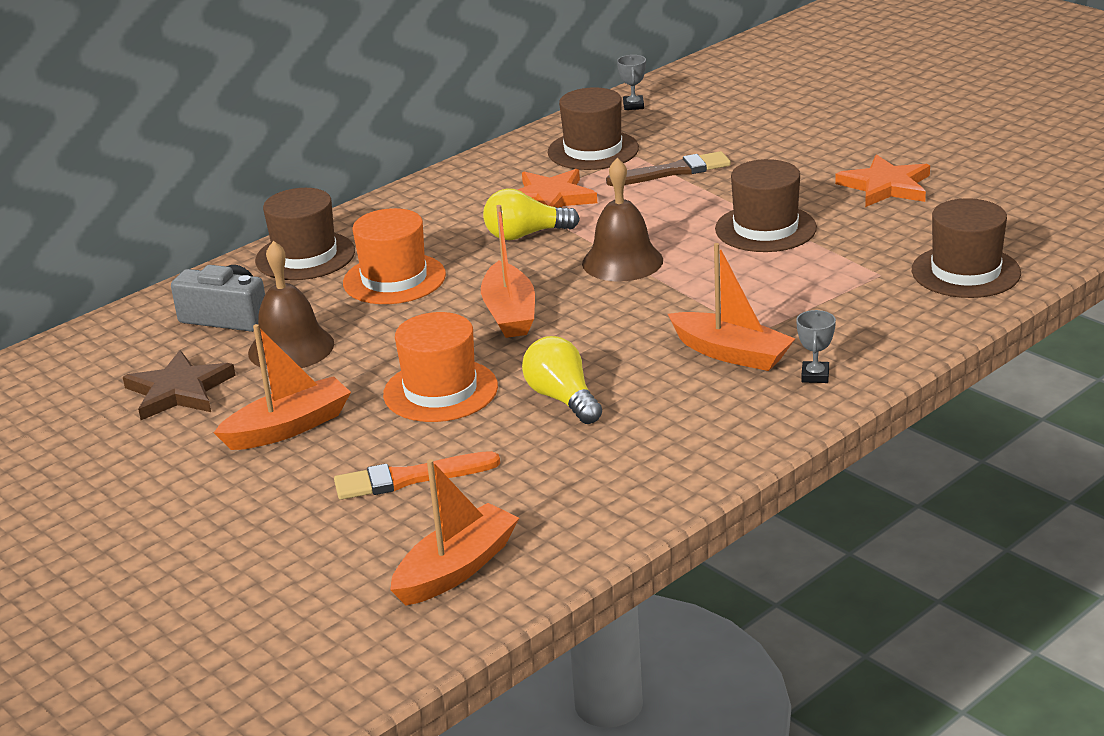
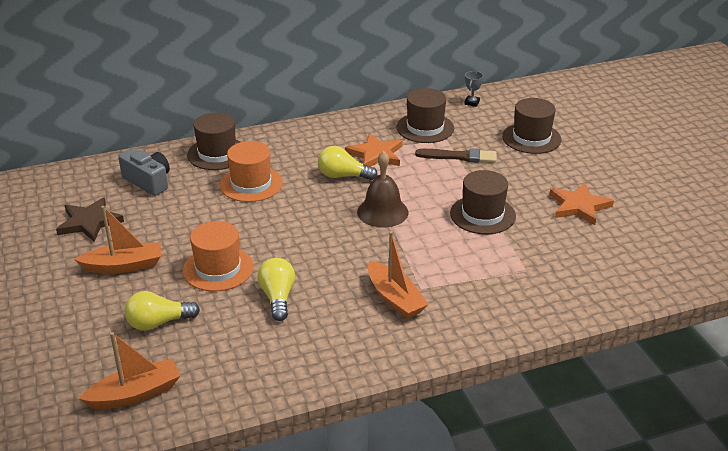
camera: 20 degrees right, 5 degrees up
(291, 348) = (164, 213): brown bell -> none
(410, 478) = (158, 323): orange brush -> yellow light bulb
(509, 313) = (294, 228): orange boat -> none
(815, 376) = (431, 332): grey trophy -> none
(965, 272) = (581, 286): brown hat -> brown hat (531, 138)

